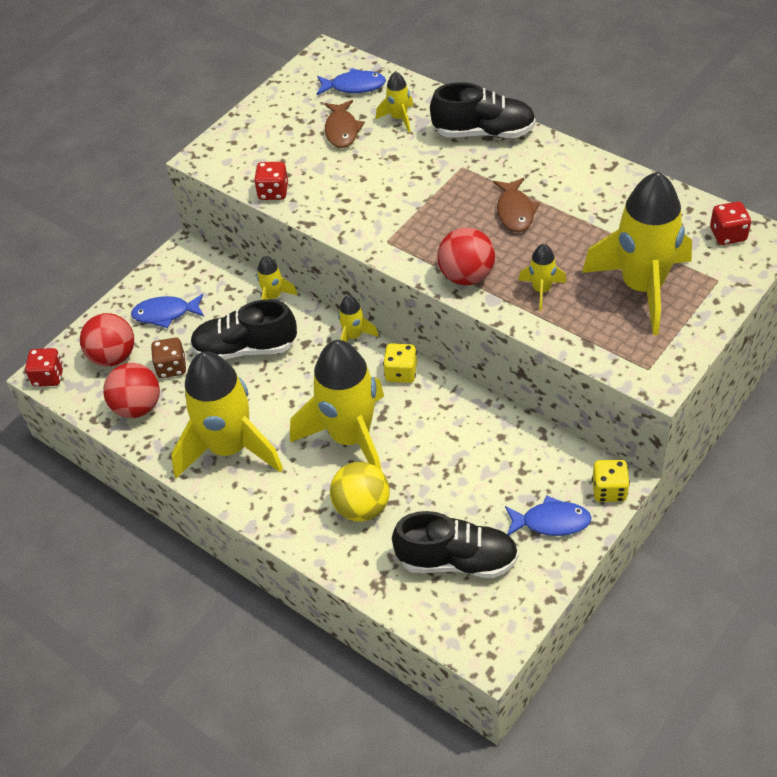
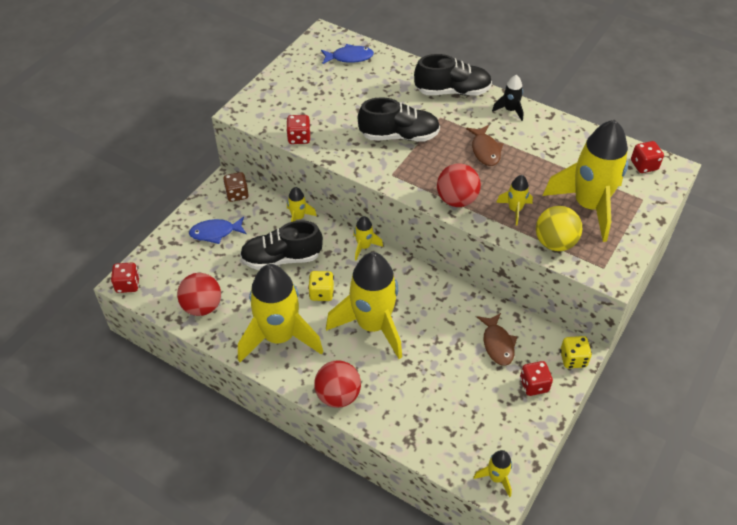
camera: 10 degrees left, 0 degrees up
(113, 356) = (178, 267): red ball -> red ball (338, 395)
(171, 367) = (225, 275): brown dice -> brown dice (237, 194)
(342, 130) = (345, 90): brown fish -> brown fish (497, 344)
(362, 507) = (388, 380): yellow ball -> yellow ball (555, 243)
(399, 118) = (387, 81): yellow rocket -> yellow rocket (496, 478)
(401, 373) = (404, 274): yellow dice -> yellow dice (321, 293)
(457, 560) = (467, 418): black shoe -> black shoe (399, 136)
(551, 522) = (534, 385): blue fish -> red dice
(557, 158) = (510, 110): none -> black rocket

